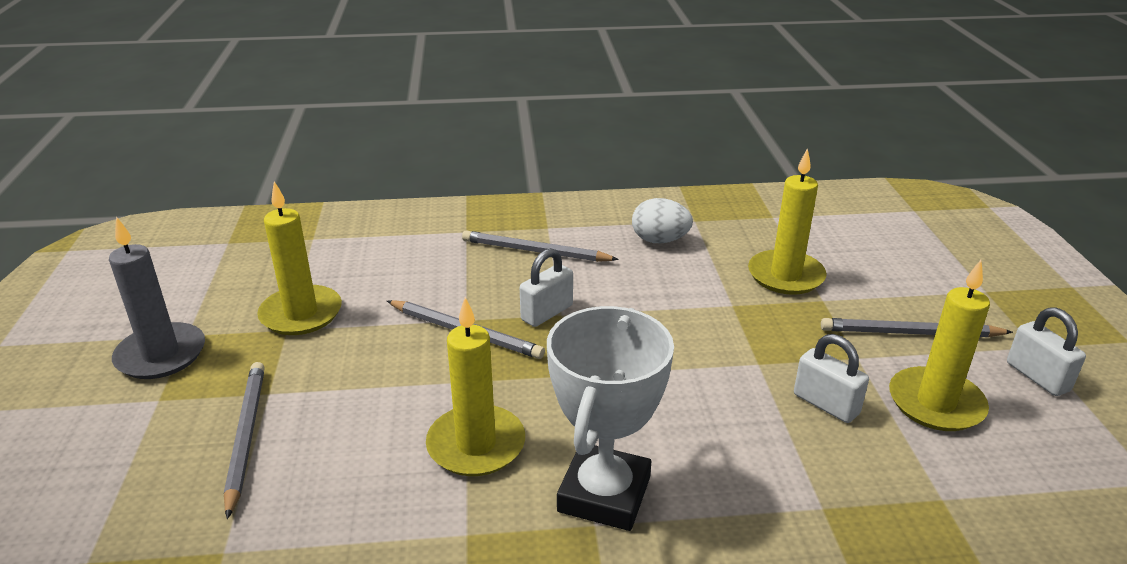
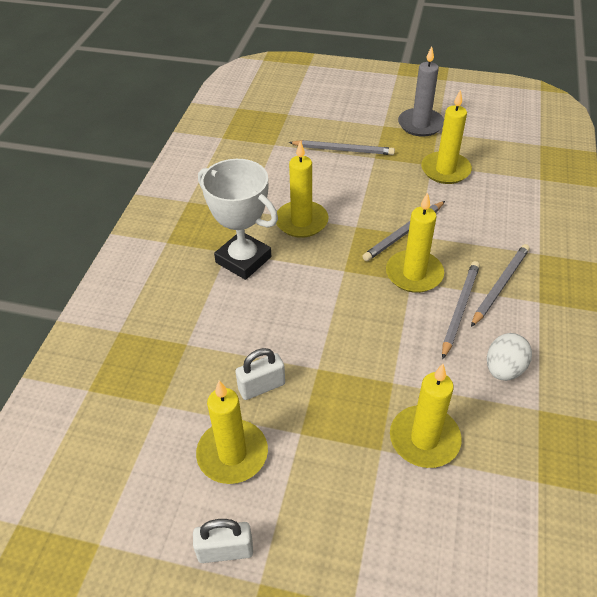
camera: 110 degrees right, 15 degrees up
(547, 313) = (414, 274): white padlock -> yellow candle
(910, 333) = (314, 489): grey pencil -> grey pencil (459, 309)

